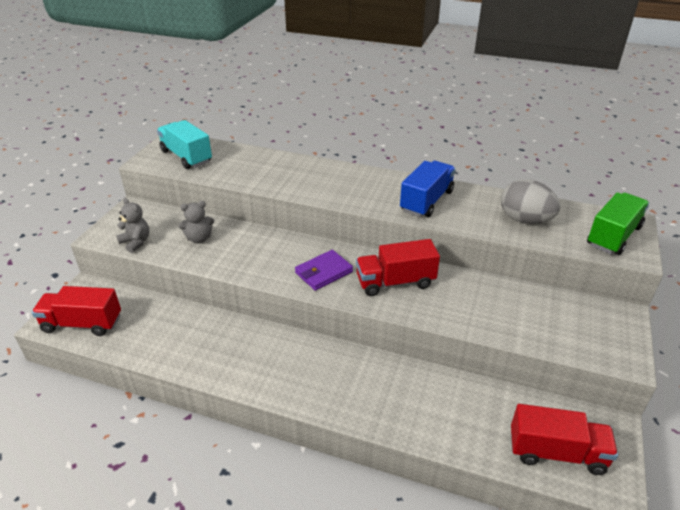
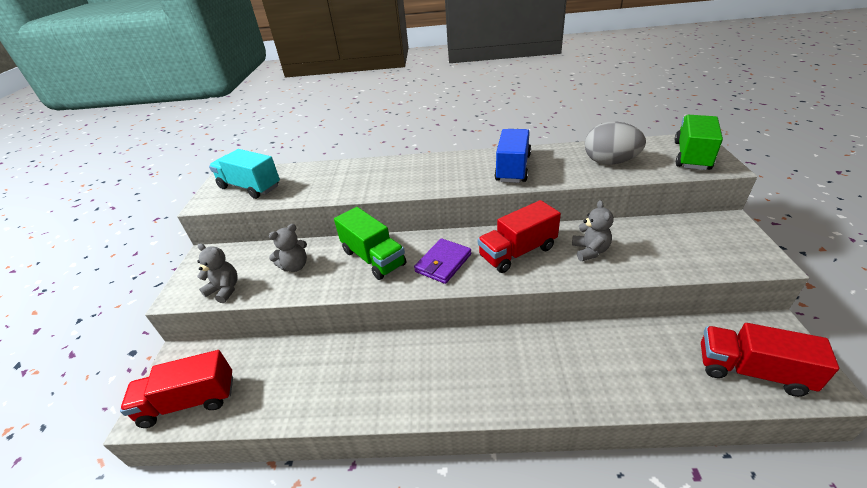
camera: 15 degrees left, 0 degrees up
(267, 250) = (373, 258): none -> green truck
(462, 300) = (590, 251): none -> grey teddy bear
(556, 452) = (751, 371): red truck -> red truck turned 150 degrees counterclockwise

